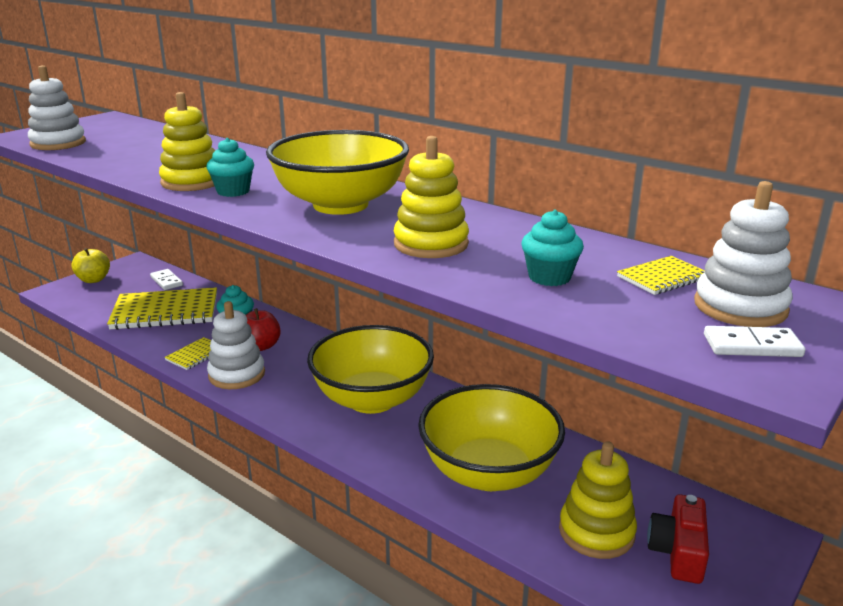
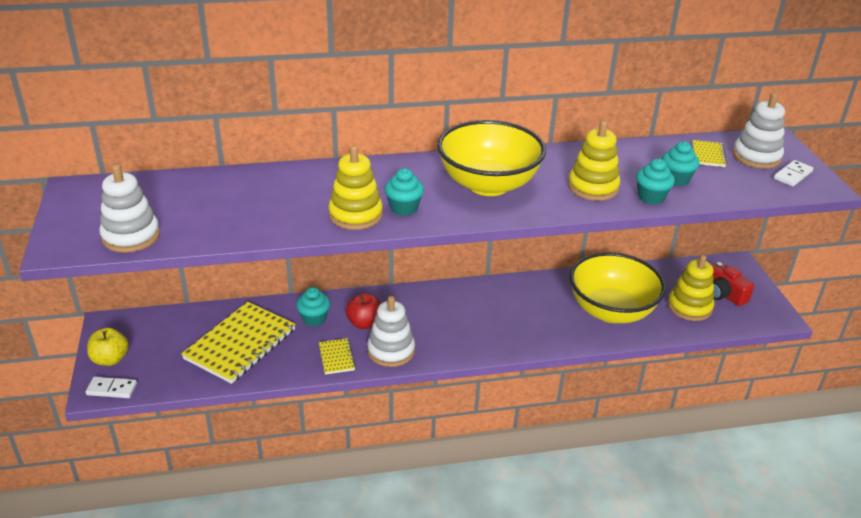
camera: 50 degrees left, 10 degrees up
(166, 281) = (181, 322): white domino -> white domino (112, 389)
(372, 399) = (493, 312): yellow bowl -> none
(471, 276) = (651, 197): none -> turquoise cupcake

